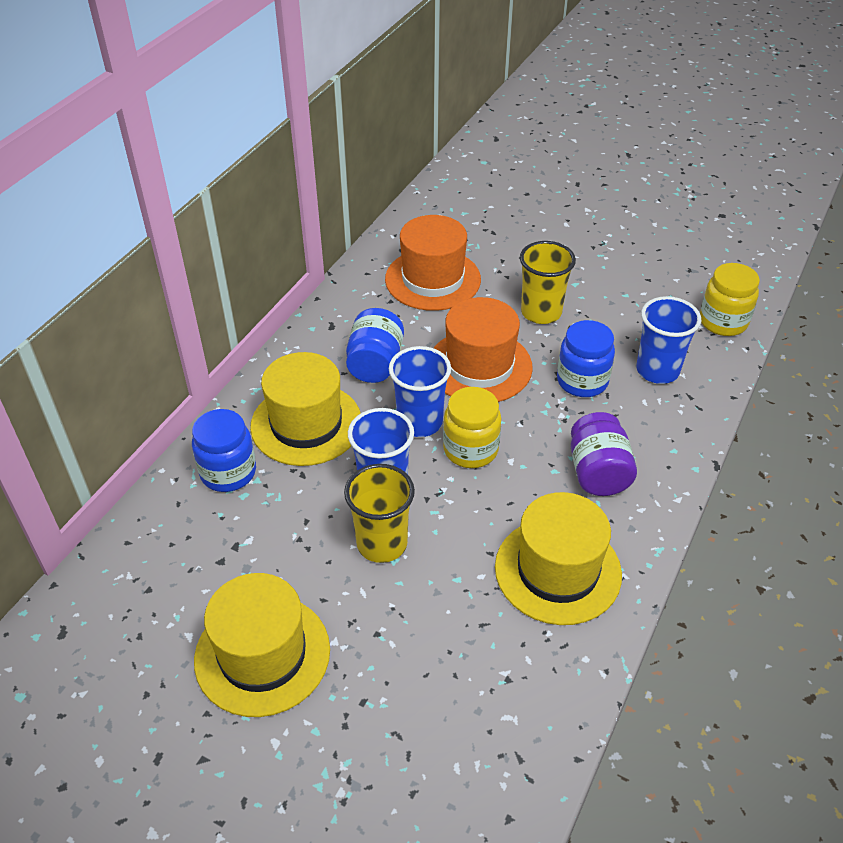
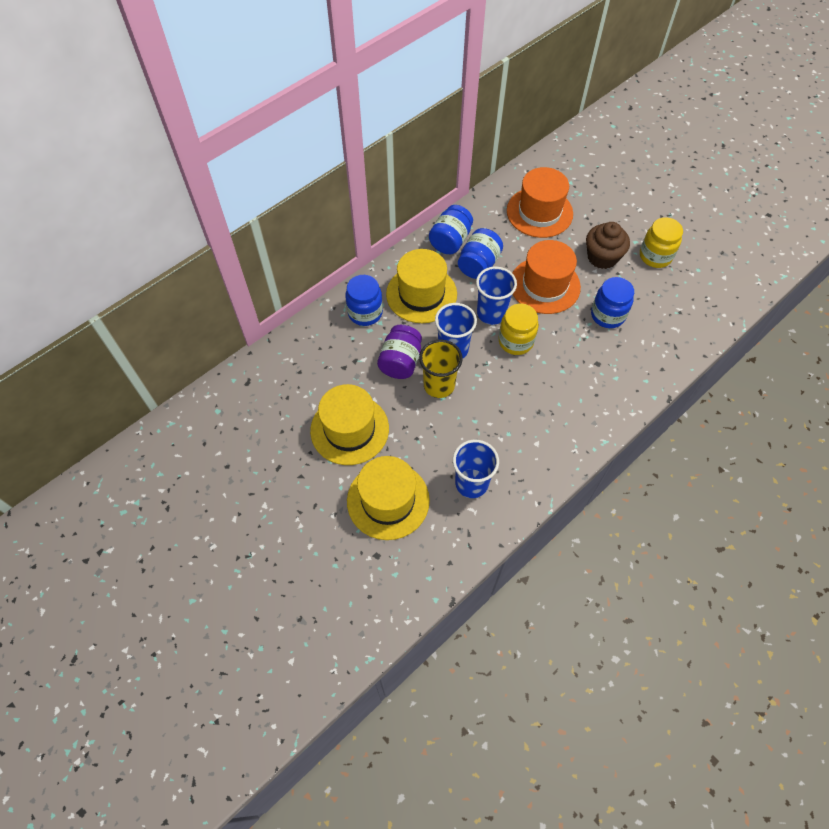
camera: 20 degrees right, 15 degrees up
(322, 344) = (450, 241): none -> blue jar
(541, 312) = (602, 257): yellow cup -> brown cupcake
(558, 570) = (536, 435): yellow hat -> yellow hat (388, 500)
(598, 473) = (589, 381): purple jar -> purple jar (400, 362)
(657, 370) = (662, 322): blue cup -> blue cup (471, 483)
(723, 322) = (726, 299): yellow jar -> yellow jar (655, 256)

